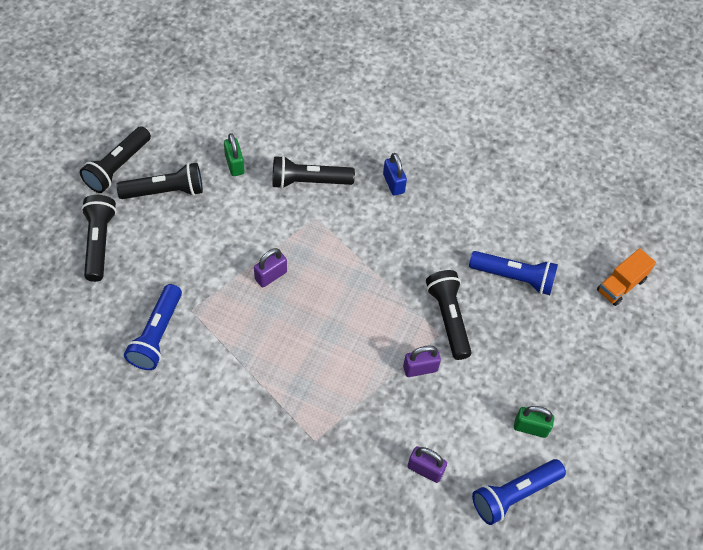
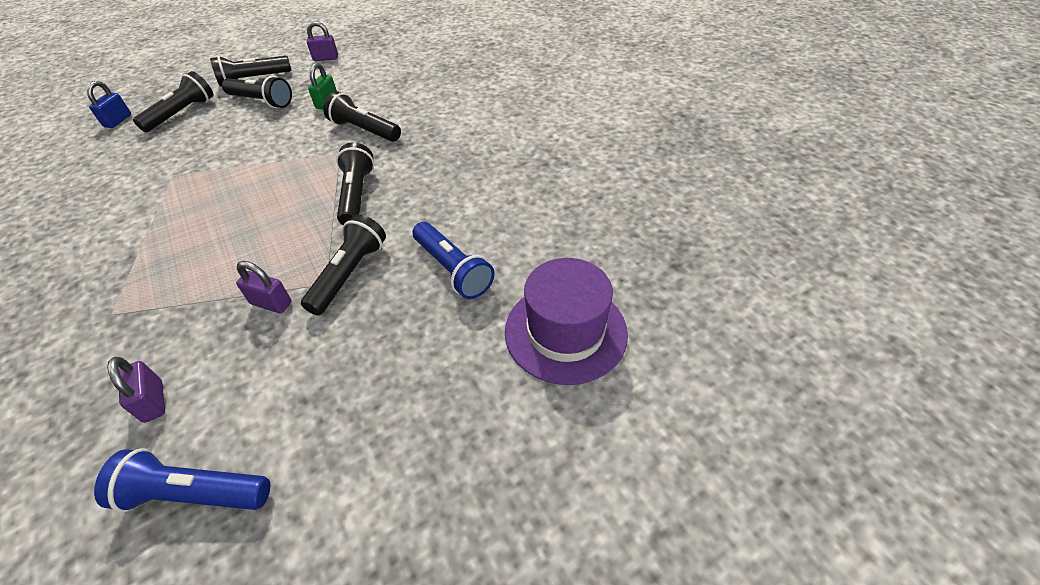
camera: 40 degrees right, 10 degrees down
(157, 335) = (130, 180): blue flashlight -> none
(271, 276) = (255, 177): purple padlock -> purple padlock (326, 58)
(378, 251) = (357, 195): none -> black flashlight
(393, 183) = (428, 155): blue padlock -> blue padlock (118, 121)
(530, 427) = (301, 426): green padlock -> none
(621, 285) = (565, 332): orange truck -> purple hat

